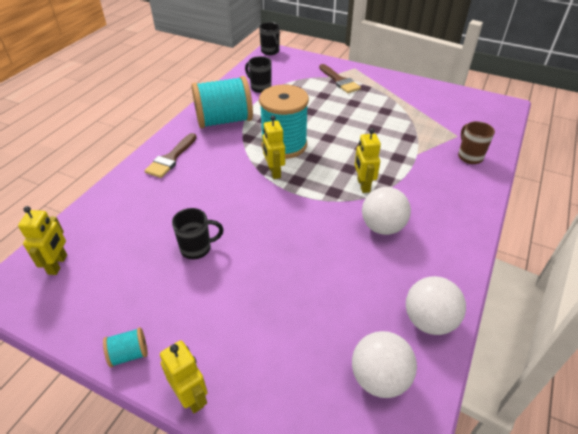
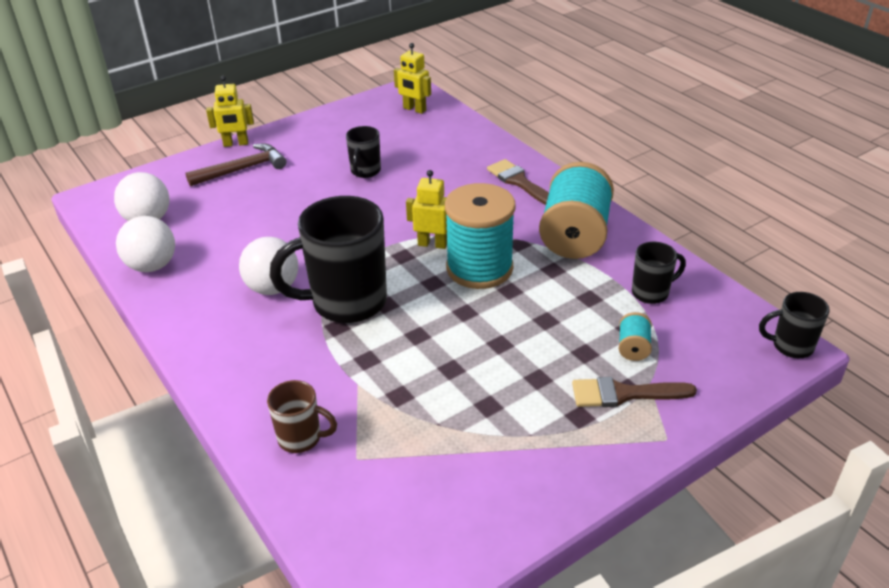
camera: 120 degrees right, 5 degrees down
(129, 354) = (295, 127): turquoise spool -> turquoise spool (633, 348)
(242, 351) = (242, 169): none -> brown hammer
(363, 185) = (346, 302): yellow robot -> black mug

